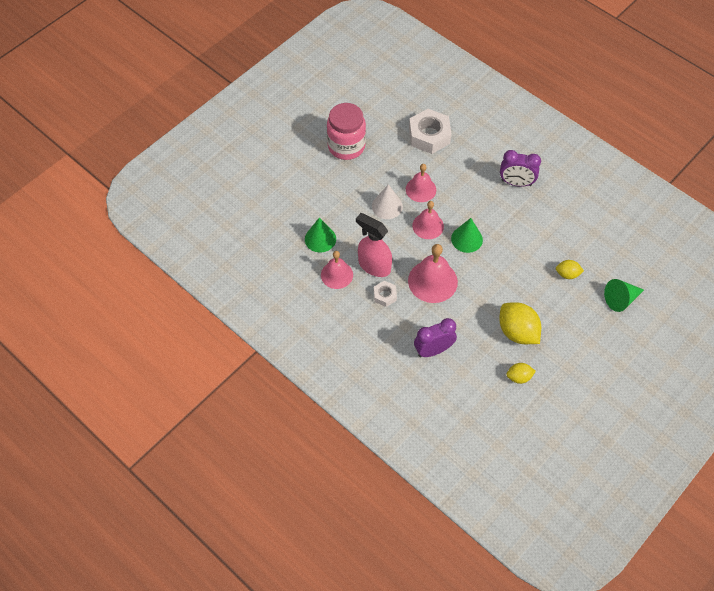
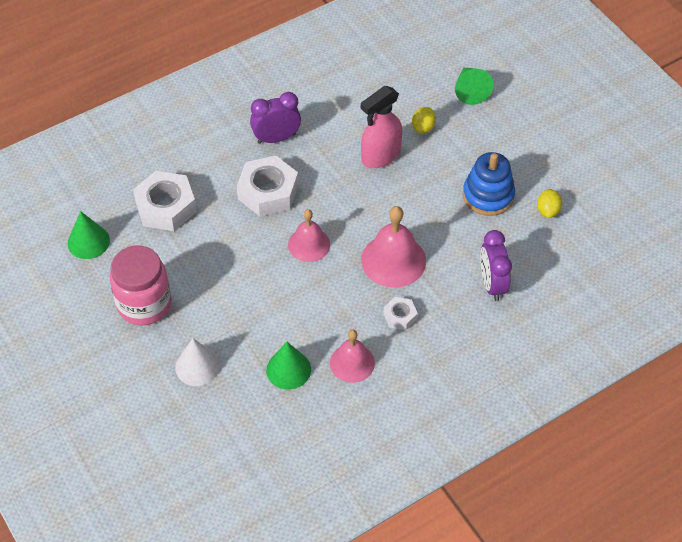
camera: 75 degrees left, 5 degrees down
(374, 266) = (351, 317): pink spray bottle -> pink spray bottle (380, 156)
(387, 206) = (262, 281): white cone -> white cone (197, 366)
(420, 189) = (249, 238): pink bell -> none
(465, 190) = (268, 192): none -> white nut
(466, 239) = (342, 209): green cone -> green cone (88, 241)
(516, 183) = (276, 138): purple clock -> purple clock turned 135 degrees counterclockwise
(517, 332) = (488, 195): yellow lemon -> blue stacking toy

